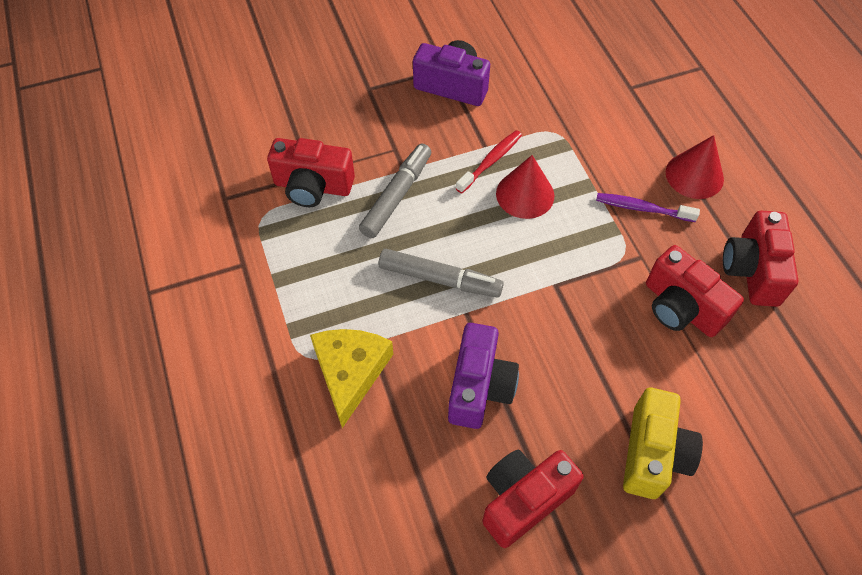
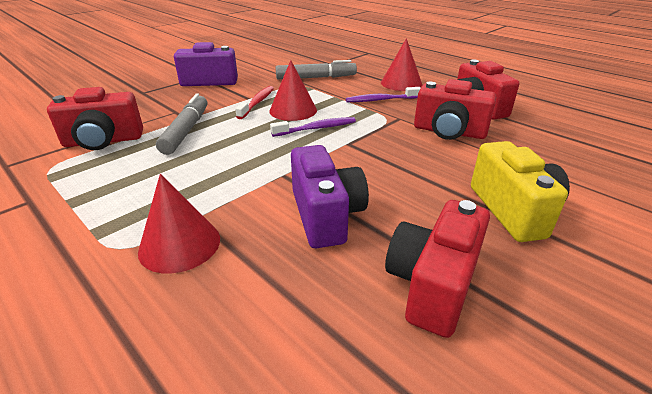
camera: 25 degrees left, 25 degrees down
(350, 372) = (179, 244): yellow cheese -> red cone
(439, 278) = (247, 162): grey marker -> grey marker (315, 78)
(534, 243) = (317, 128): none -> purple toothbrush

